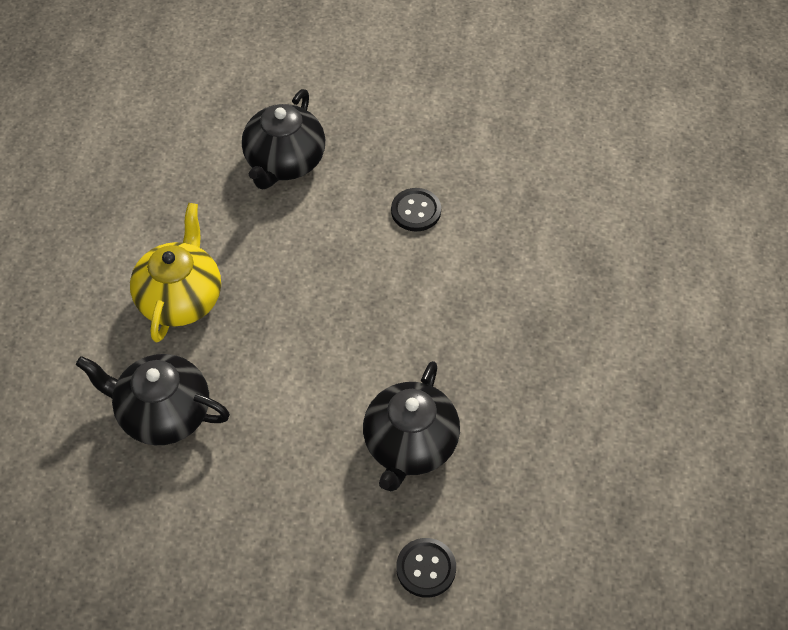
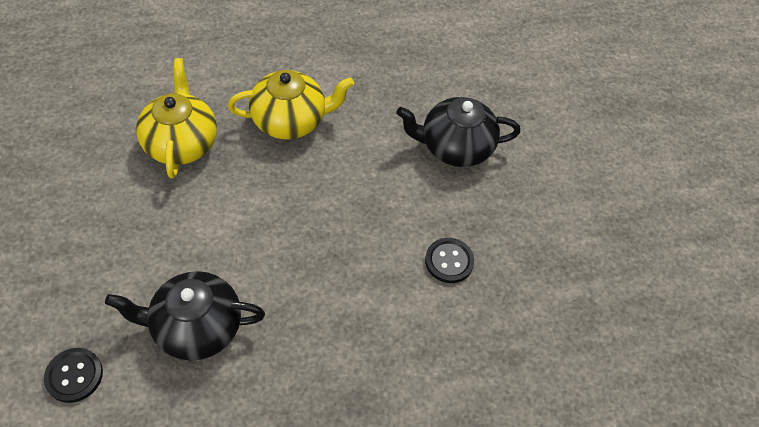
camera: 65 degrees right, 0 degrees up
(163, 413) = (181, 143): black teapot -> yellow teapot

